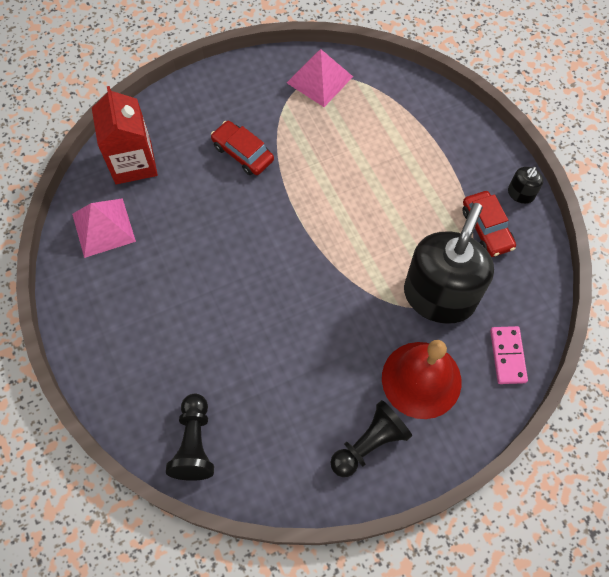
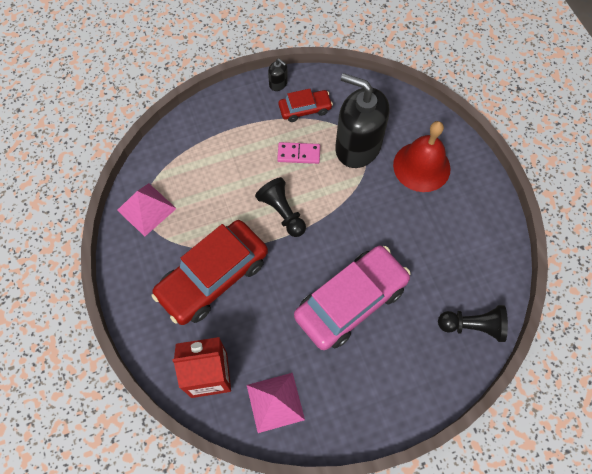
camera: 85 degrees left, 0 degrees up
(220, 298) = (351, 302): none -> pink car
(243, 153) = (213, 277): red car -> red car, size x1.98
(369, 443) = (468, 204): black pawn -> black pawn (282, 212)
(507, 356) = (404, 112): pink domino -> pink domino (298, 154)

